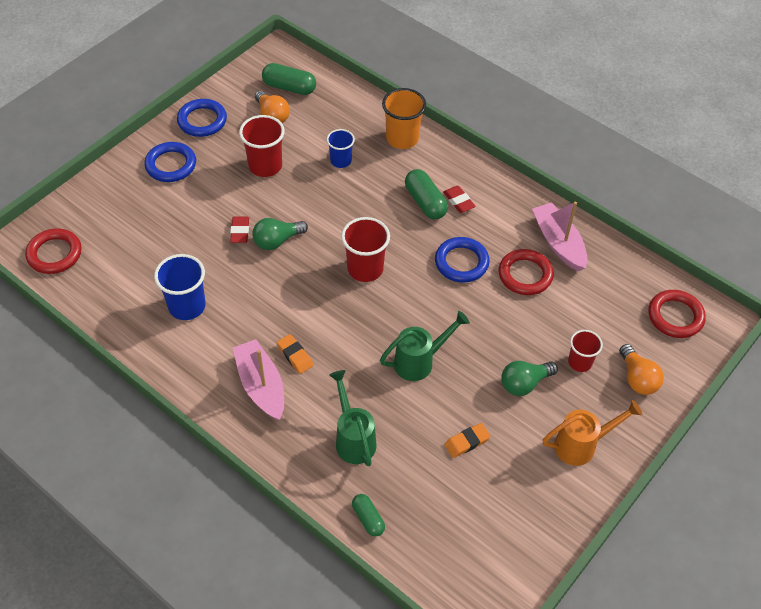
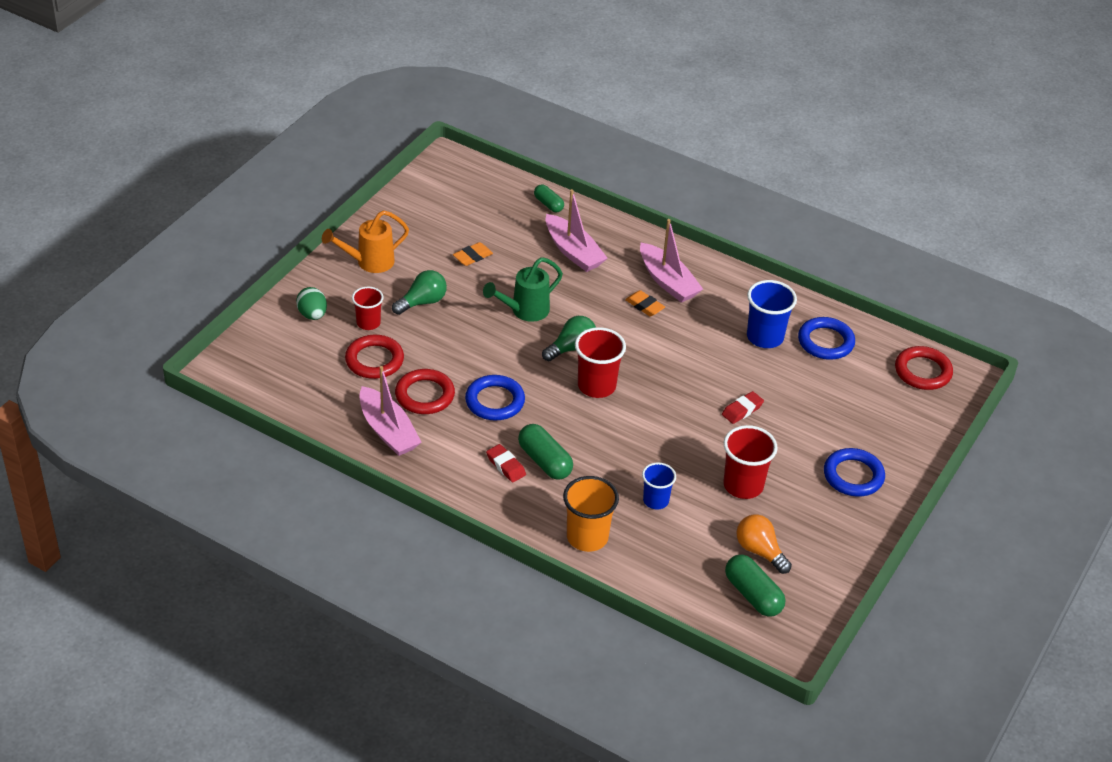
camera: 170 degrees right, 10 degrees down
(202, 121) = (844, 535): blue ring -> blue ring (825, 342)
(240, 232) = (742, 410): red eraser -> red eraser turned 60 degrees clockwise
(277, 241) = (698, 405): green light bulb -> green light bulb (571, 348)
(289, 87) = (753, 595): green capsule -> green capsule turned 45 degrees clockwise
(353, 438) = (573, 252): green watering can -> pink boat
(637, 378) = (312, 315): orange light bulb -> green egg
(675, 316) = (266, 370): red ring -> red ring (374, 360)

